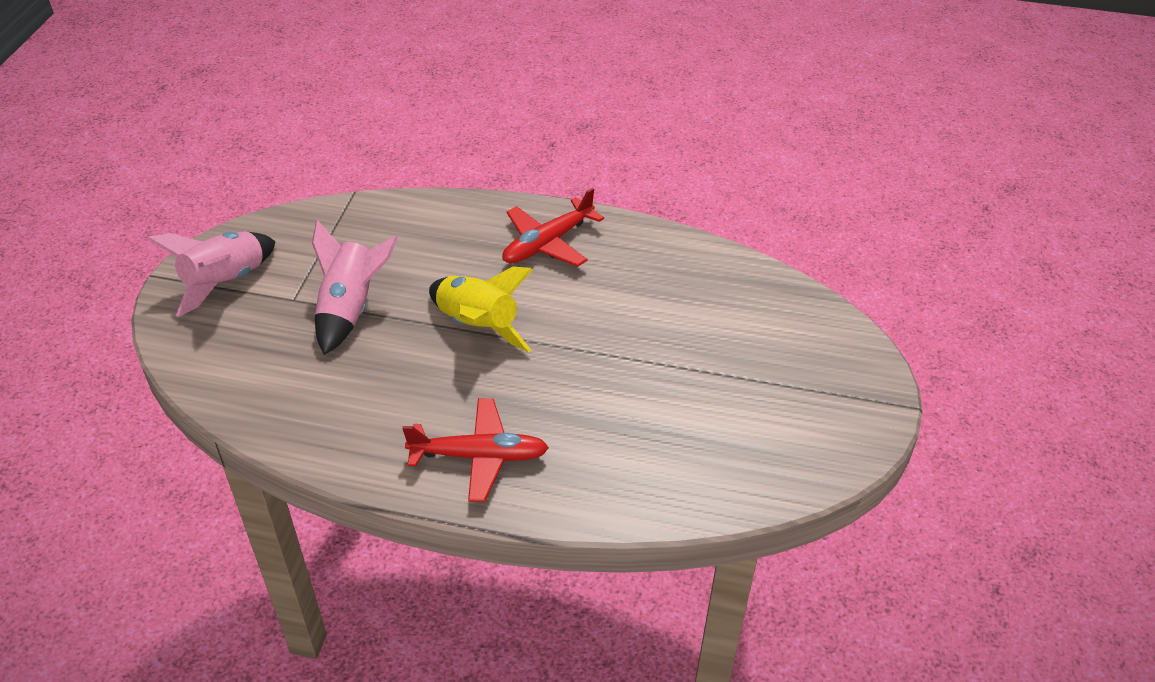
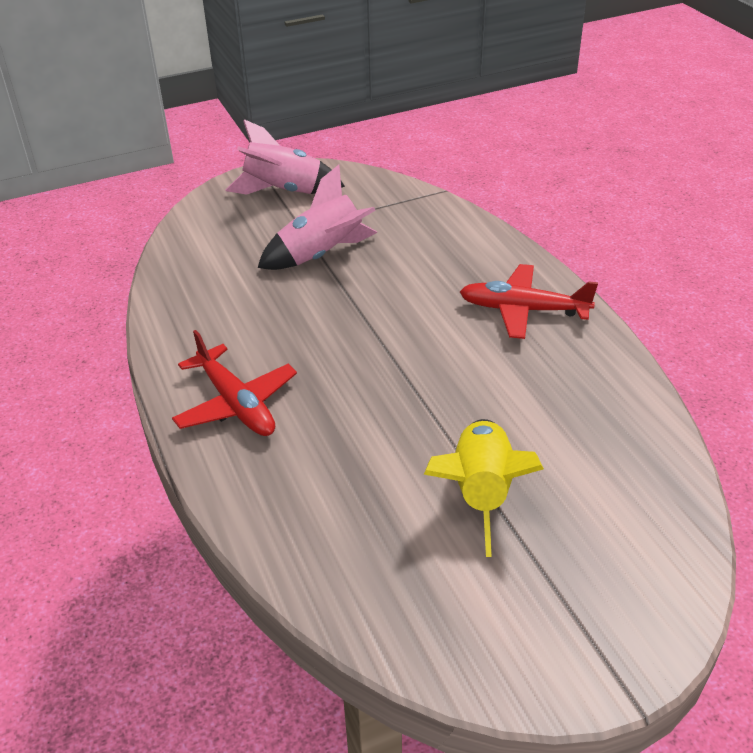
camera: 55 degrees right, 5 degrees down
(477, 325) = (378, 325): yellow rocket -> yellow rocket (480, 493)

